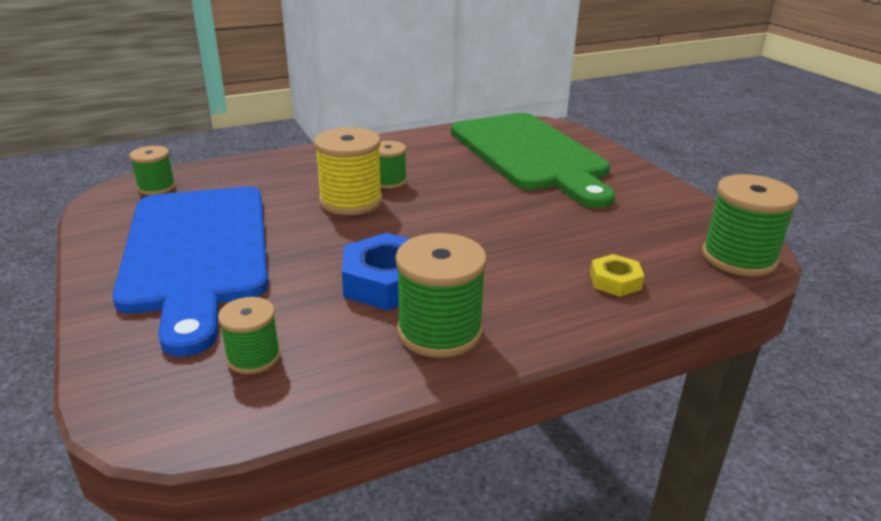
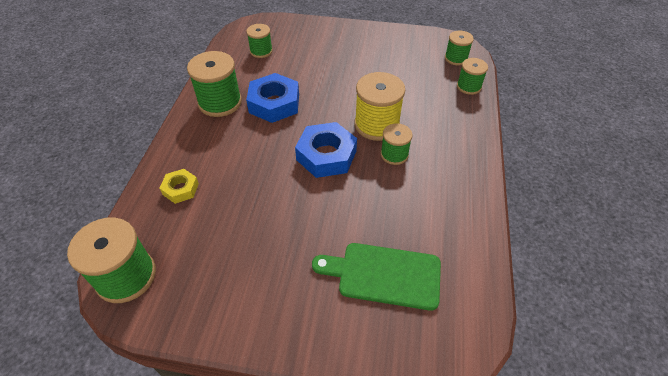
camera: 125 degrees right, 20 degrees up
(197, 252) = (361, 56): blue cutting board -> none
(221, 170) = (468, 87): none -> green spool
(437, 214) = (326, 155): none -> blue nut
(530, 154) = (384, 275): green cutting board -> green cutting board, size x0.55

